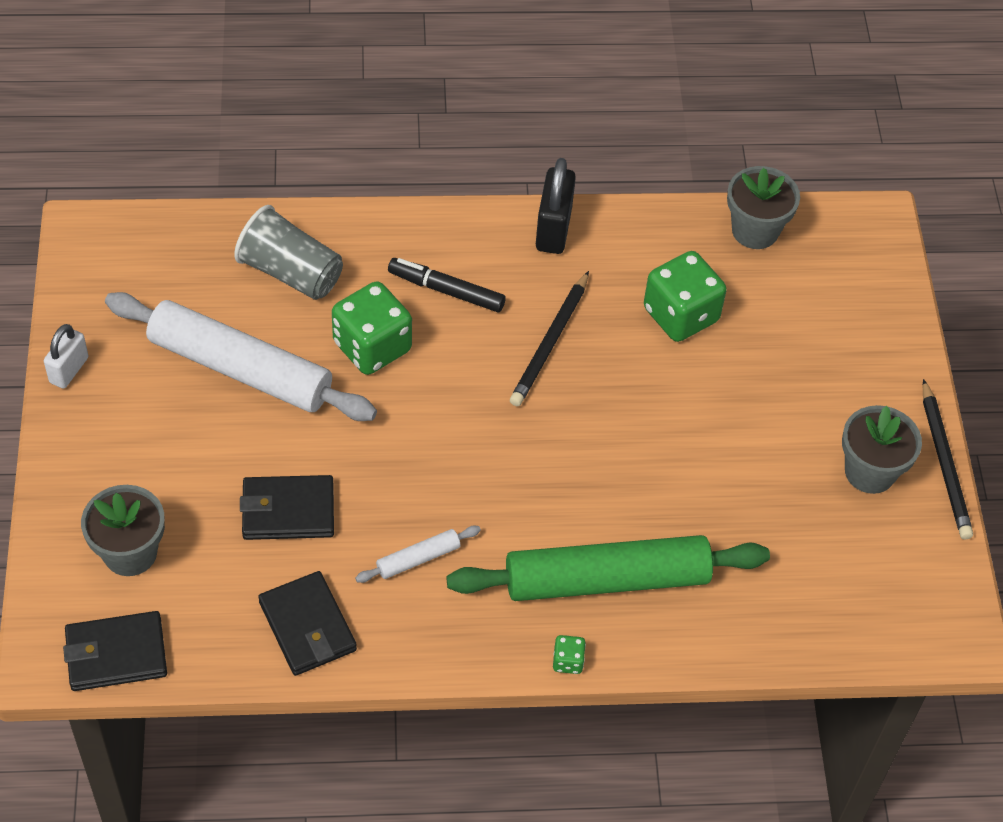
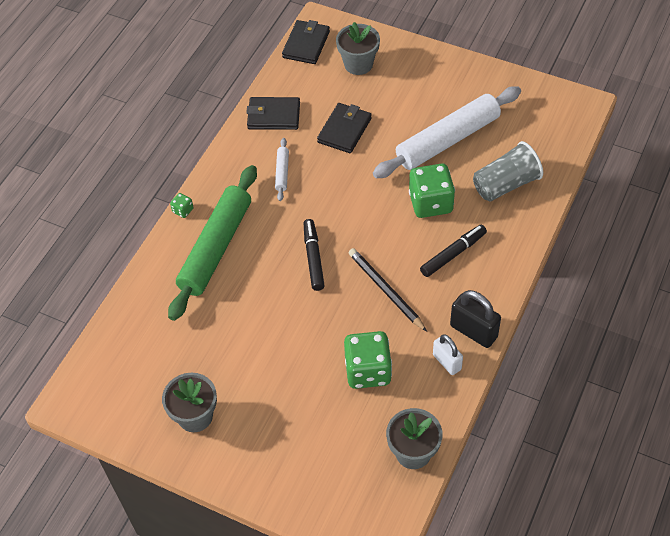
camera: 125 degrees right, 0 degrees up
(69, 370) = (485, 72): white padlock -> white padlock (447, 362)
(549, 448) = (313, 258): none -> black marker
(945, 463) = (173, 463): black pencil -> none

